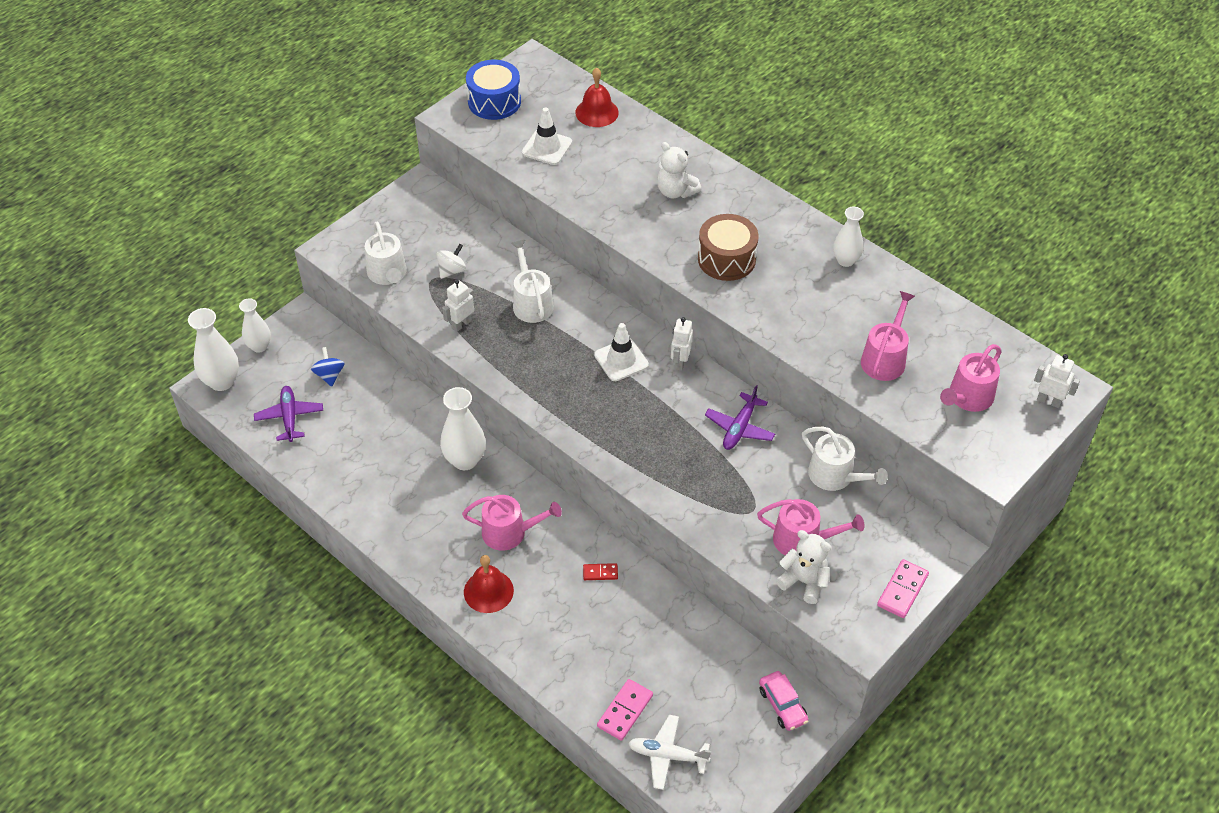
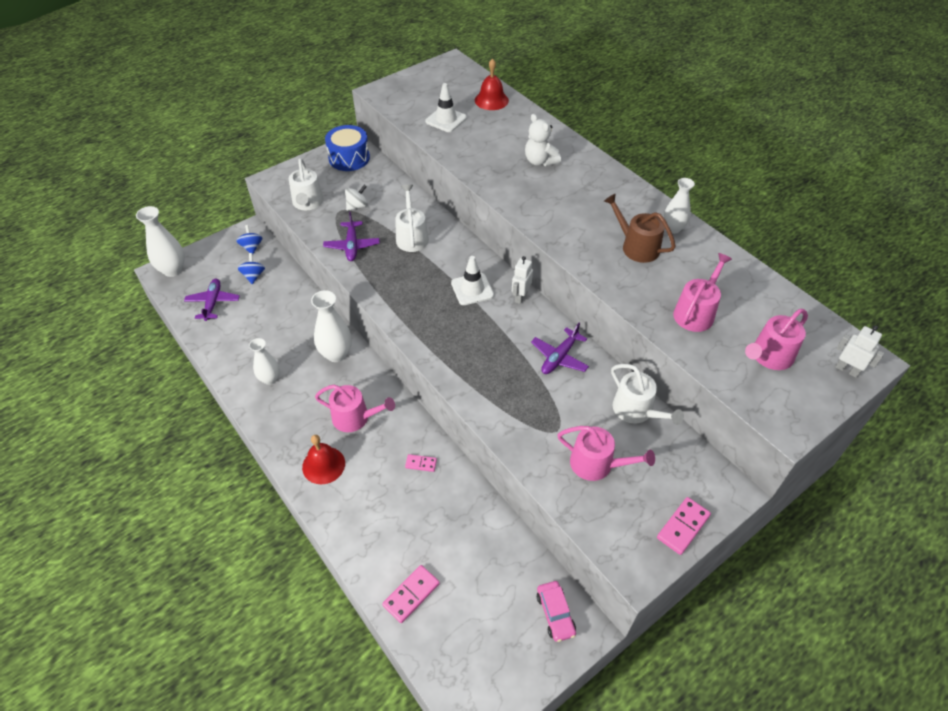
camera: 10 degrees right, 0 degrees up
(259, 346) = (209, 248): white vase -> white vase (270, 379)
(314, 337) = (252, 247): none -> blue spinning top
(461, 324) = (352, 246): white robot -> purple plane
(494, 102) = (415, 85): blue drum -> blue drum (349, 158)
(600, 573) = (421, 464): red domino -> pink domino
(667, 755) = (439, 646): white plane -> none
(726, 259) = (571, 215): brown drum -> none
(804, 581) = (591, 503): white teddy bear -> none
(808, 288) = (636, 246): none -> brown watering can

